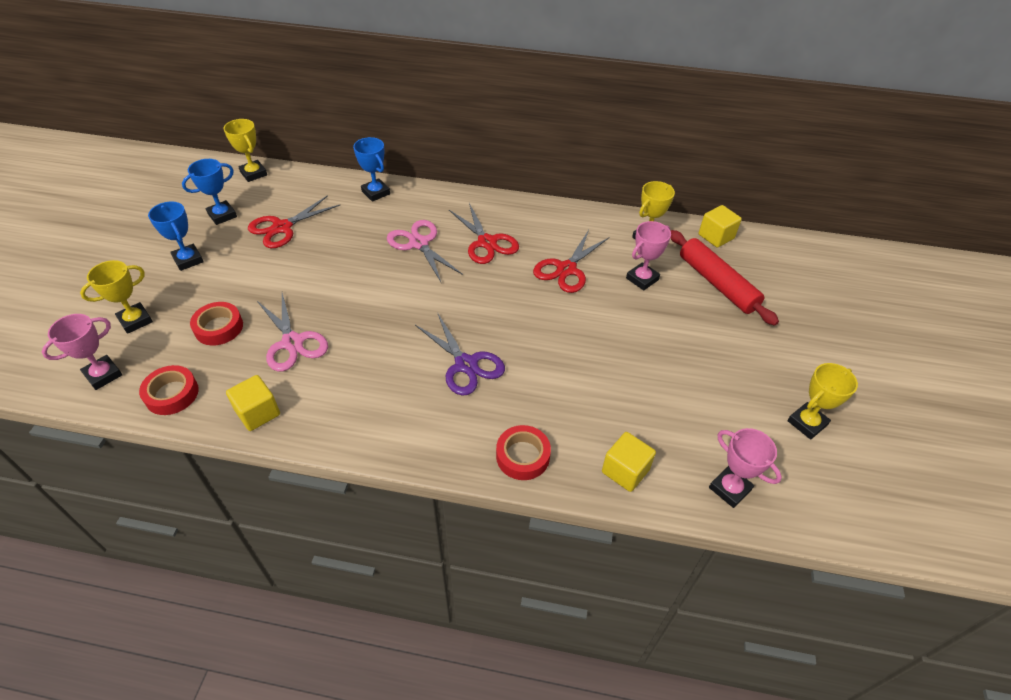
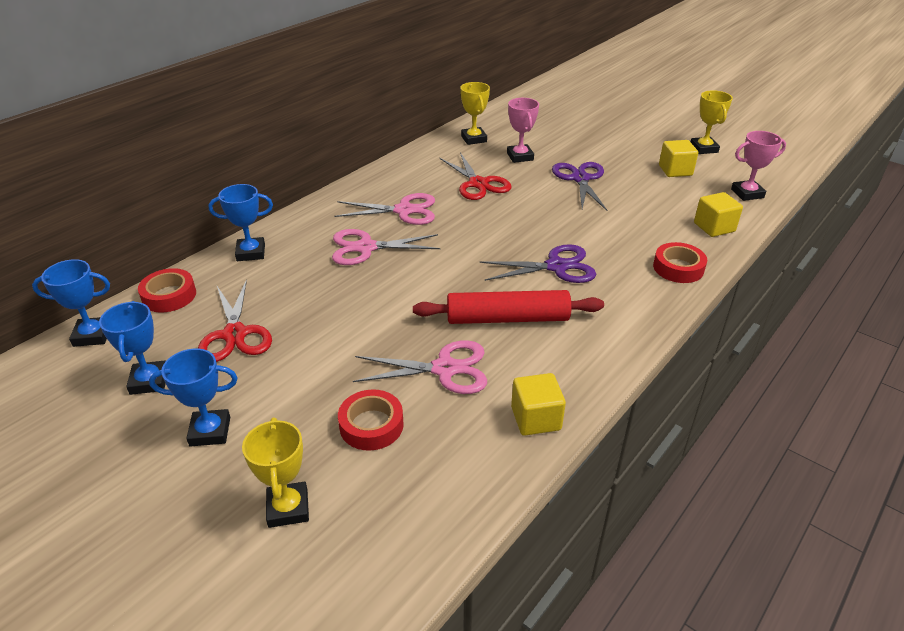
camera: 60 degrees left, 10 degrees down
(103, 375) = (373, 560): pink trophy -> none
(172, 394) = (458, 490): red tape -> red tape (169, 296)
(253, 173) = (92, 335): yellow trophy -> blue trophy
(487, 242) = (404, 210): red scissors -> pink scissors
(637, 335) = (580, 179): none -> purple scissors
(716, 236) = (499, 114): yellow cube -> yellow cube (675, 170)
(717, 283) = (550, 131): red rolling pin -> red rolling pin (507, 318)

